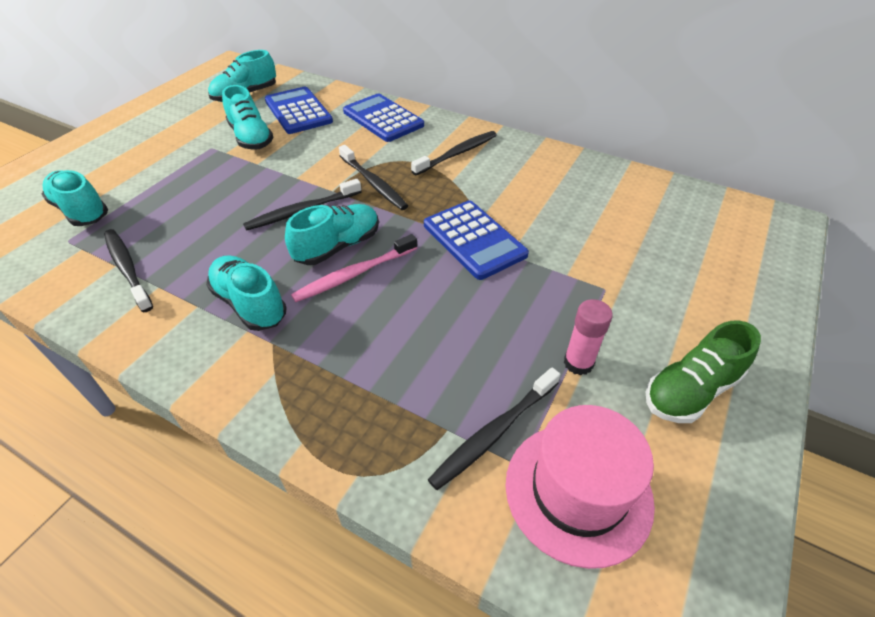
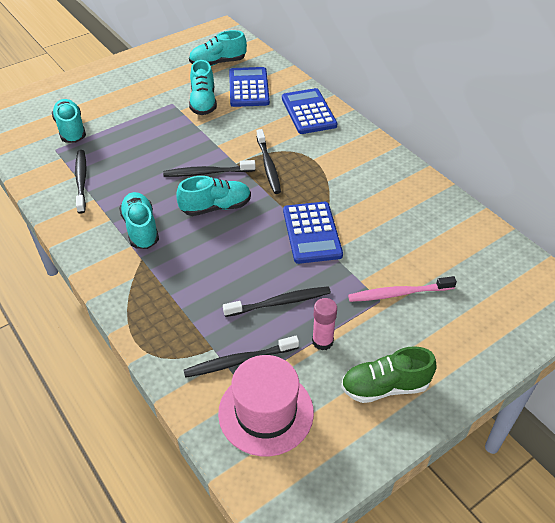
camera: 25 degrees right, 0 degrees up
(354, 274) = (215, 231): pink toothbrush -> pink toothbrush (398, 293)
(457, 153) = (346, 159): black toothbrush -> black toothbrush (280, 302)

